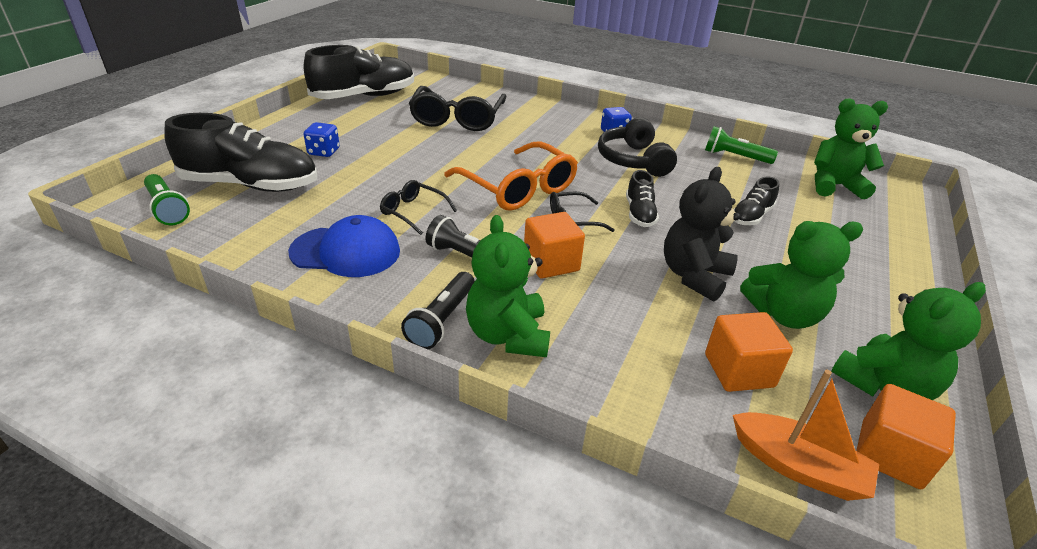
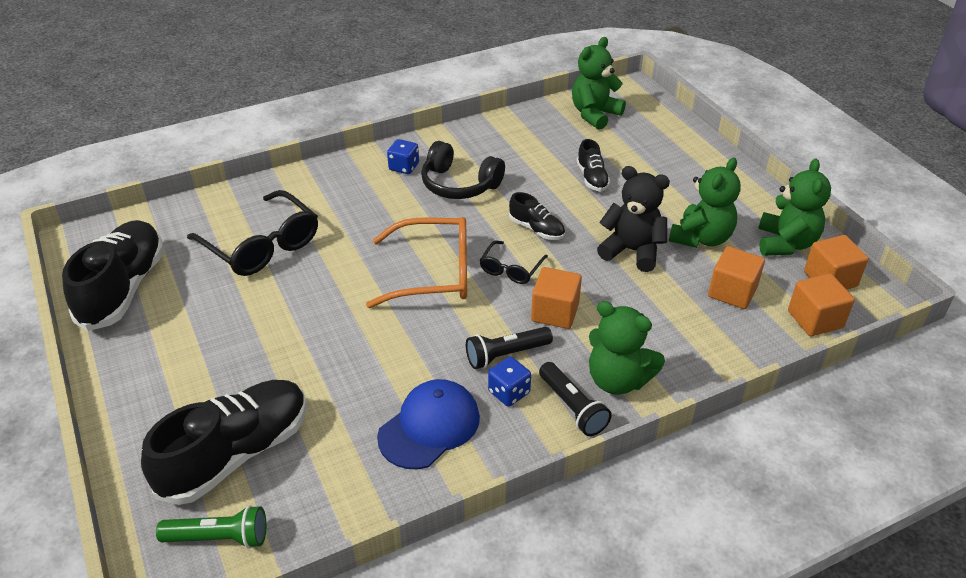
camera: 50 degrees left, 5 degrees up
(324, 152) = (223, 372): blue dice -> blue dice (509, 392)
(413, 212) = (407, 356): black glasses -> none
(694, 276) = (632, 251): black teddy bear -> black teddy bear turned 135 degrees clockwise
(735, 157) = (510, 130): green flashlight -> none
(798, 466) = (815, 319): orange boat -> orange cube

